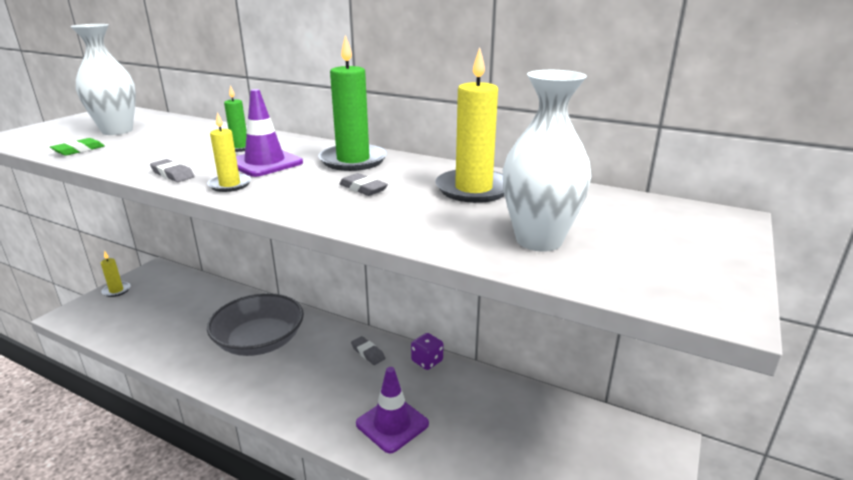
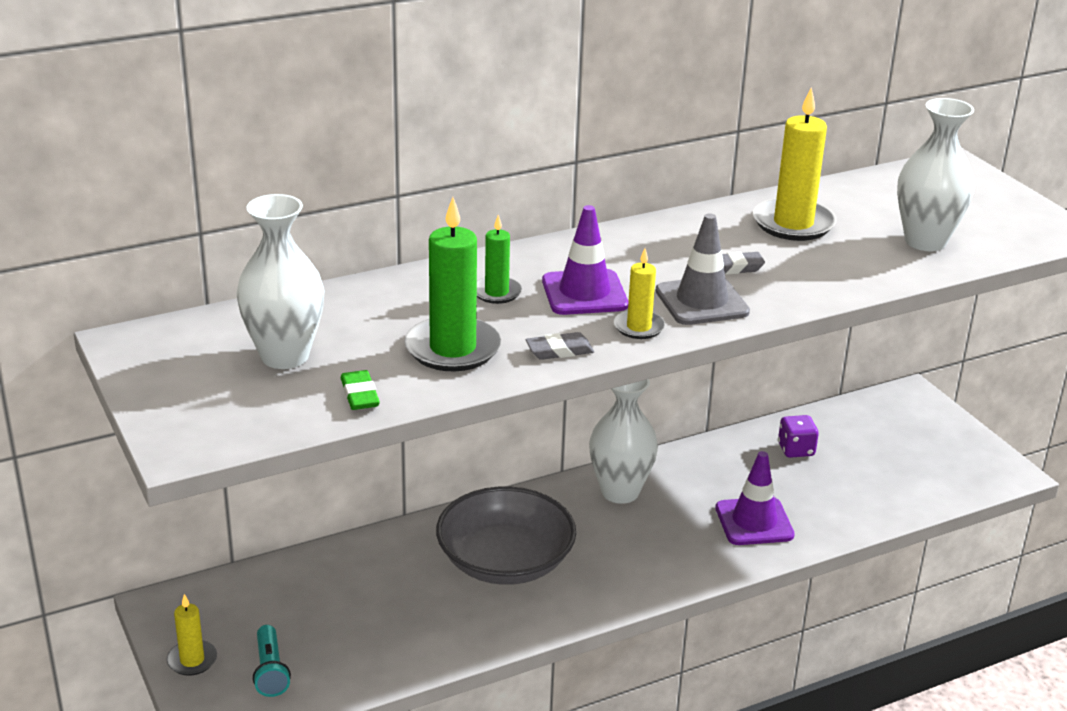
camera: 55 degrees left, 5 degrees up
(116, 312) = (270, 671): none -> turquoise flashlight
(293, 192) = (701, 302): none -> grey traffic cone
(353, 160) = (638, 247): green candle -> green candle (453, 349)
(368, 353) = (620, 492): grey eraser -> white vase
(427, 361) = (677, 460): purple dice -> purple dice (796, 450)

